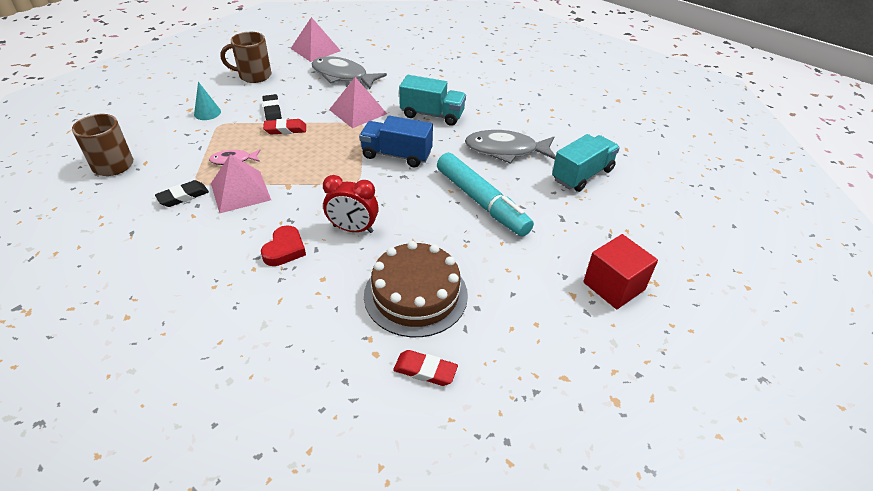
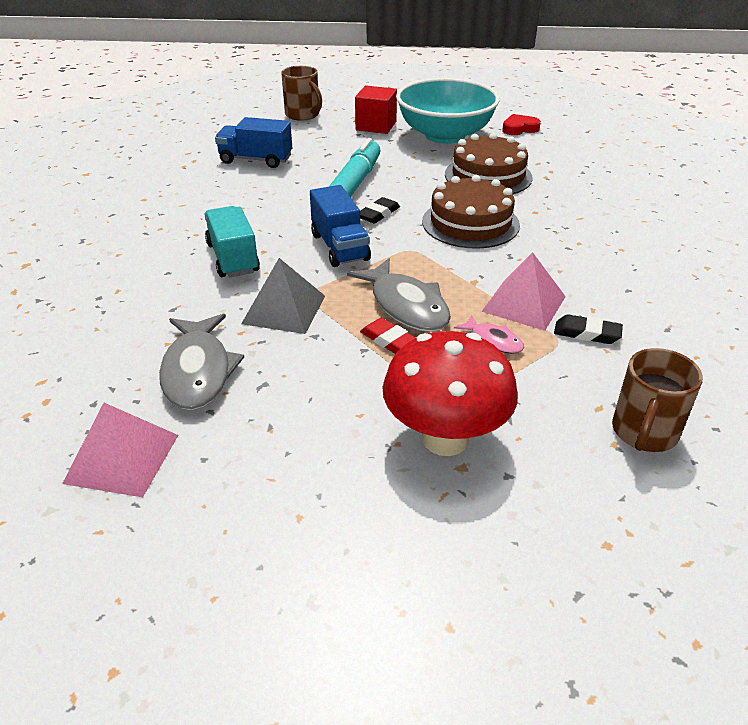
camera: 125 degrees left, 5 degrees down
(207, 113) = (445, 438): turquoise cone -> red mushroom
(254, 76) = (291, 470): brown mug -> brown mug (303, 115)
(272, 111) = (364, 379): black eraser -> black eraser (378, 214)
(284, 249) = (540, 240): red heart -> red heart (519, 129)
(353, 229) = (470, 223): red clock -> brown cake
(358, 111) = (284, 309): pink pyramid -> grey pyramid
(425, 370) = (533, 154): red eraser -> none
(506, 150) = (257, 198): grey fish -> grey fish (406, 306)
(543, 327) = (445, 135): none -> turquoise bowl
(582, 175) = (256, 160): turquoise truck -> blue truck

